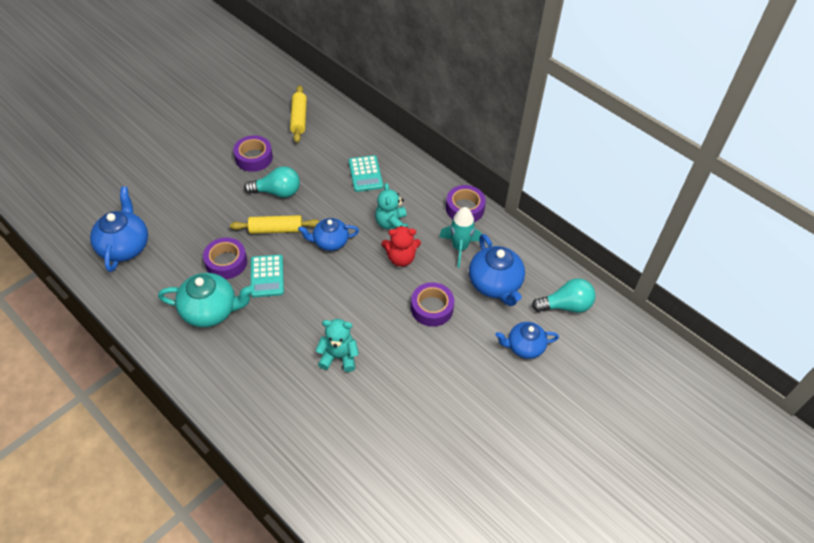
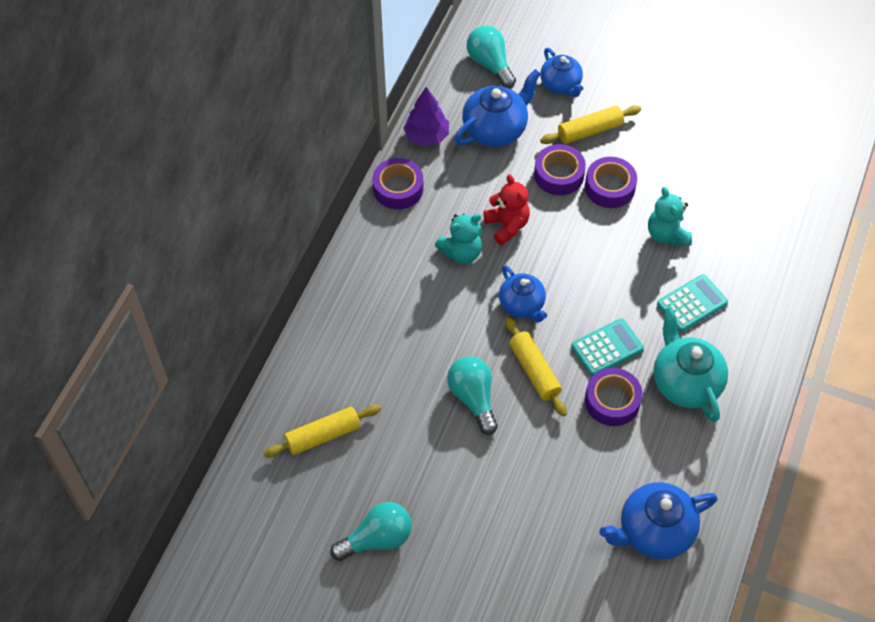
camera: 110 degrees left, 5 degrees up
(219, 121) = (377, 539): none -> turquoise light bulb
(254, 158) = (427, 456): purple tape -> purple tape (609, 187)
(365, 174) = (392, 311): turquoise calculator -> turquoise calculator (692, 303)
(459, 248) = (461, 175): turquoise rocket -> none
(466, 347) = (590, 131): none -> yellow rolling pin
(506, 240) = (427, 136): none -> purple tree

